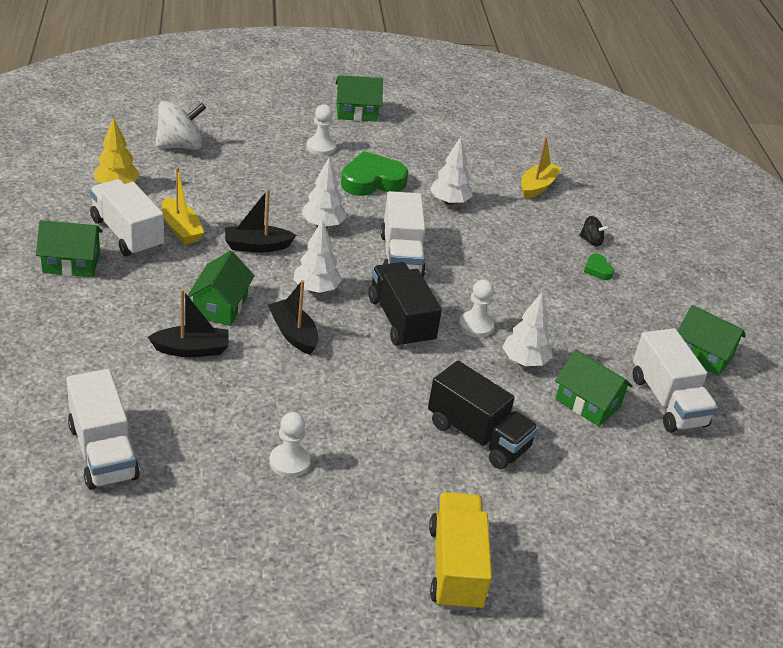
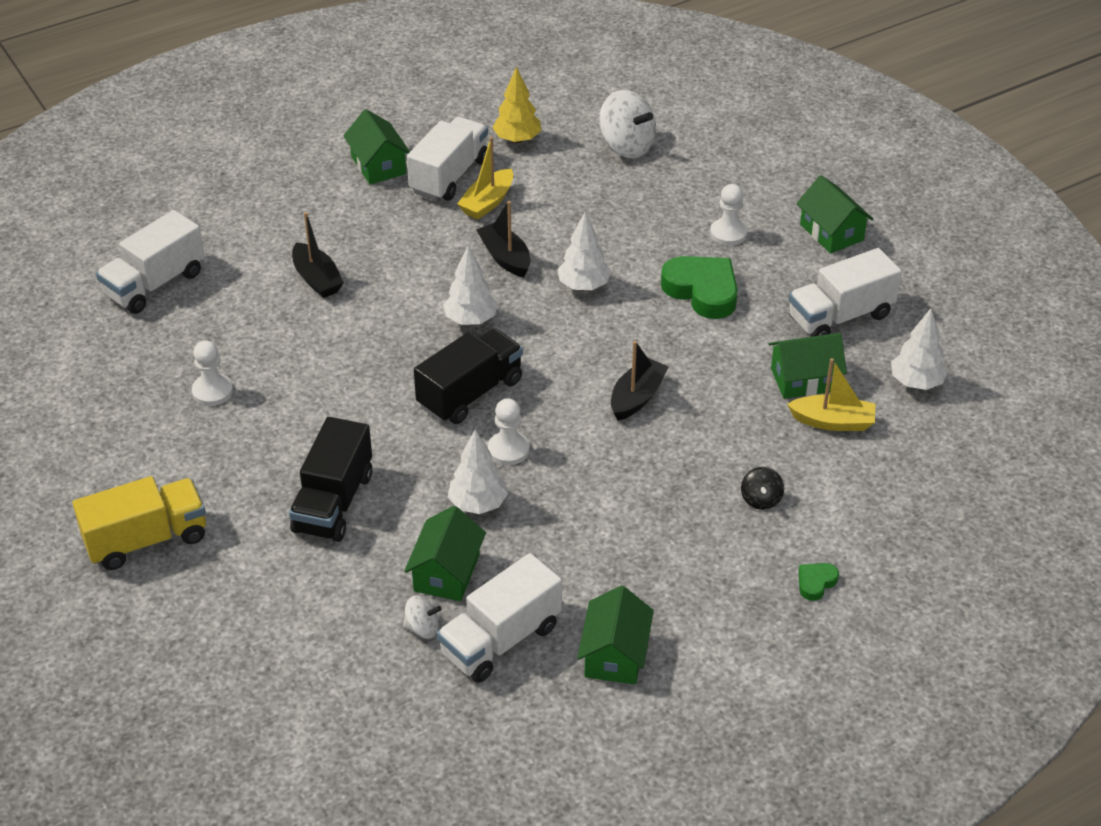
camera: 70 degrees right, 5 degrees up
(220, 306) = (392, 271): green house -> green house (804, 379)
(293, 334) = (389, 330): black boat -> black boat (637, 397)
(401, 256) = (582, 358): white truck -> white truck (840, 317)
(449, 202) = (722, 361): white tree -> white tree (916, 383)
(597, 269) = (705, 520): green heart -> green heart (816, 583)
(639, 436) = (422, 628): none -> white spinning top

